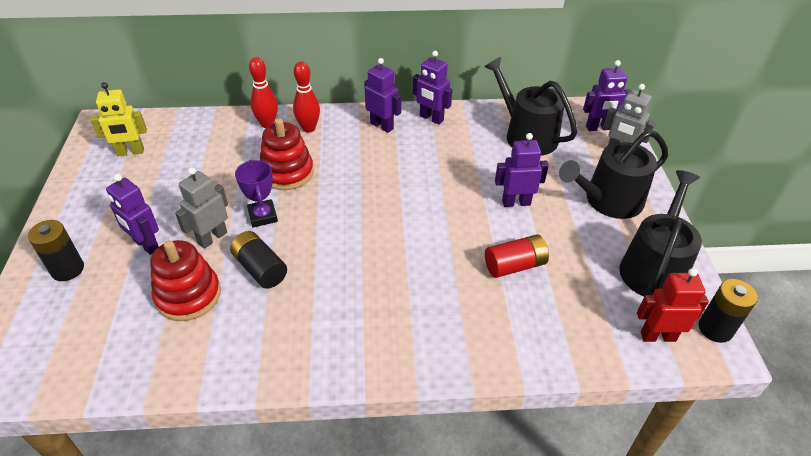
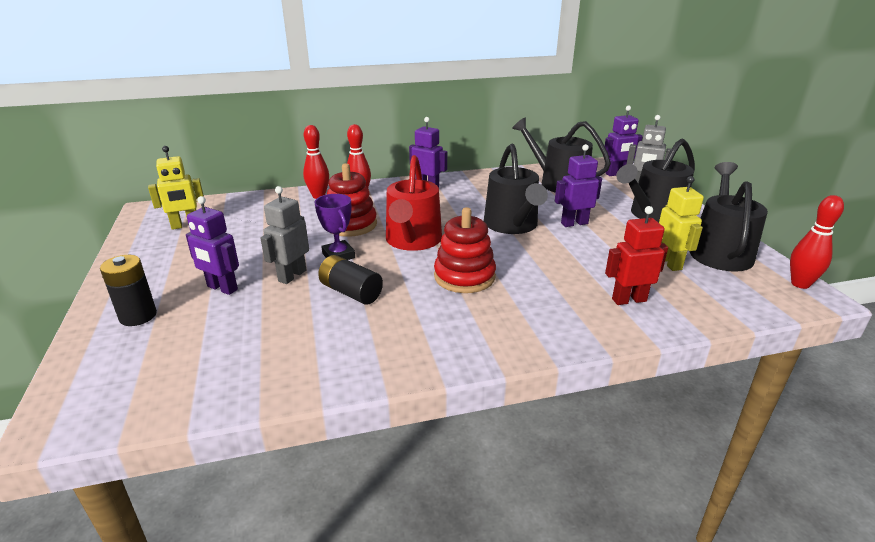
camera: 10 degrees left, 15 degrees down
(188, 295) = (281, 320): red stacking toy -> red stacking toy (464, 277)
(340, 205) = (412, 240): none -> red watering can
(431, 118) = (470, 180): purple robot -> none
(450, 196) = (512, 225): none -> black watering can
(514, 265) = (597, 263): red battery -> none
(590, 277) = (669, 263): none -> yellow robot
(657, 336) = (755, 295): red robot -> red robot (629, 300)
(715, 329) = (800, 284): black battery -> red bowling pin

